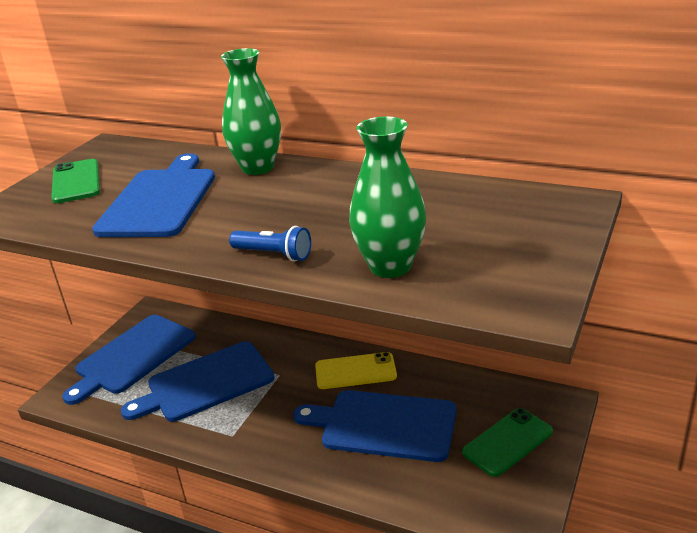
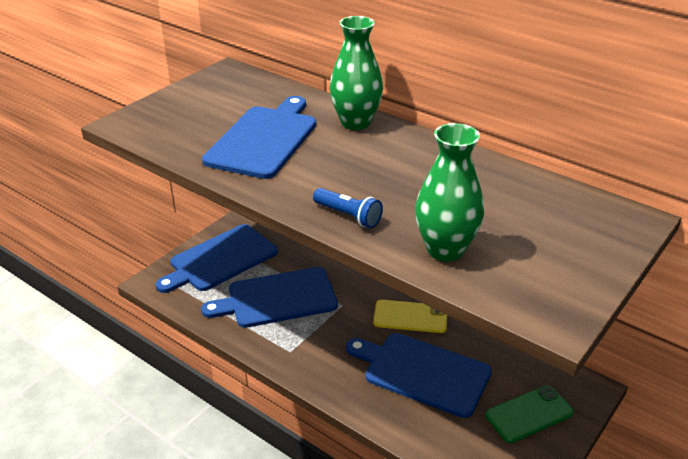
camera: 10 degrees right, 5 degrees up
(76, 182) = (197, 105): green phone -> none

